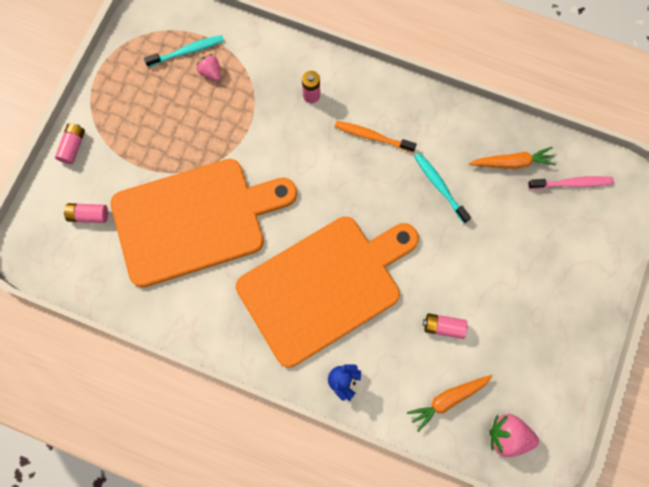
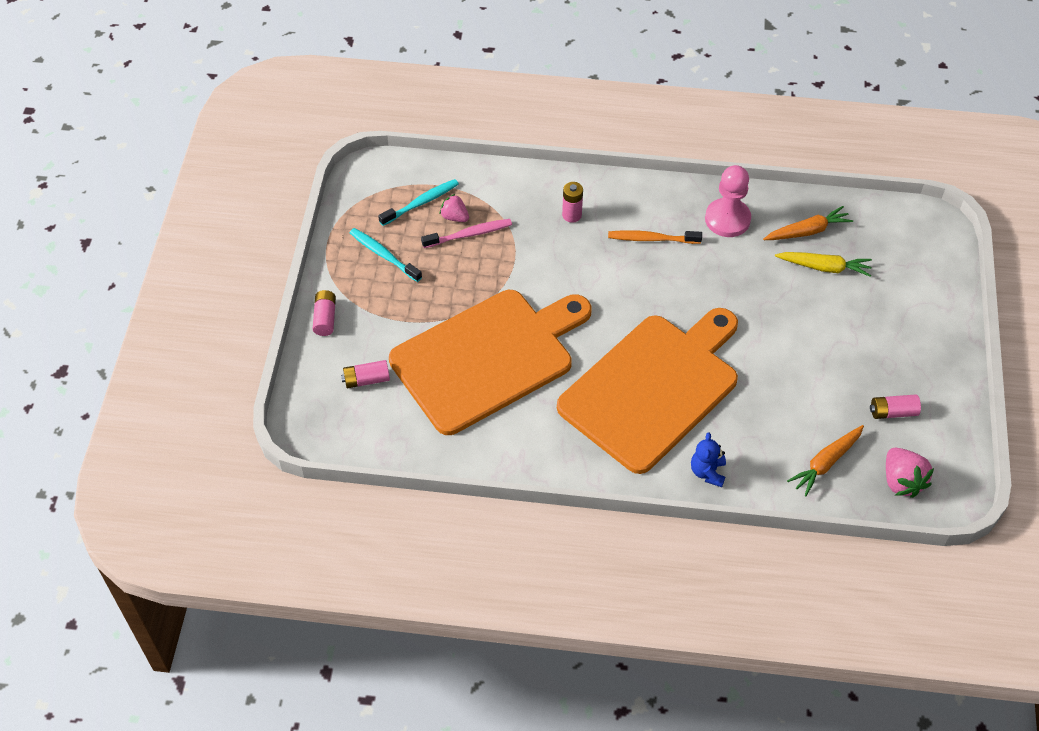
camera: 15 degrees left, 20 degrees down
(439, 186) = (740, 269): turquoise toothbrush -> turquoise toothbrush (383, 255)
(443, 327) = (794, 396): pink battery -> pink battery (893, 412)
(445, 133) = (727, 219): none -> pink pawn
(507, 435) = (901, 481): pink strawberry -> pink strawberry turned 105 degrees counterclockwise
(514, 203) = (824, 267): none -> yellow carrot
(571, 183) = (876, 236): pink toothbrush -> pink toothbrush (469, 234)

